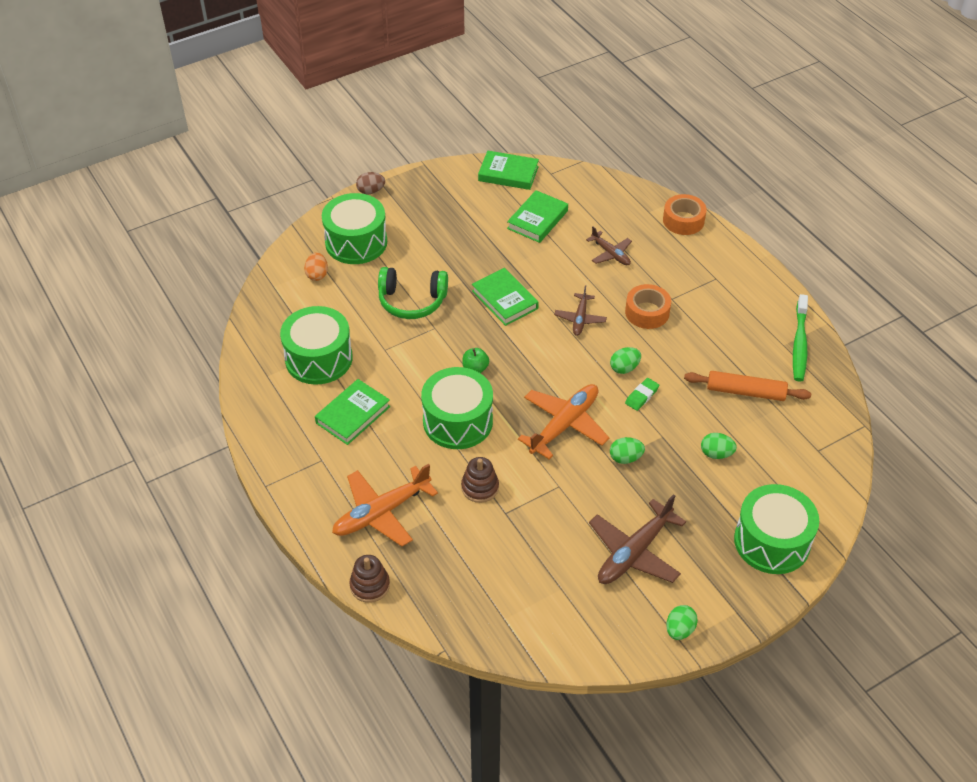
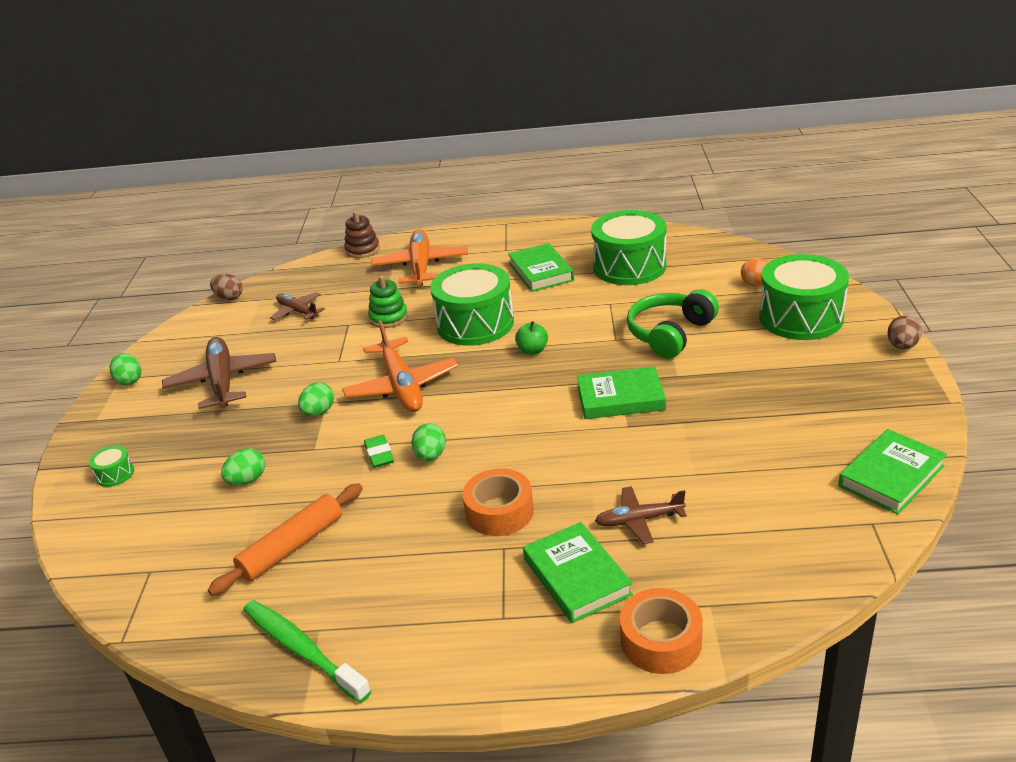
camera: 125 degrees right, 15 degrees down
(480, 487) = (389, 318): brown stacking toy -> green stacking toy
(516, 650) = (229, 298): none -> brown egg
(537, 220) = (760, 472): green book -> green book (576, 577)
(580, 318) = (539, 448): brown plane -> brown plane (298, 311)
(772, 541) = (115, 474): green drum -> green drum, size x0.41

